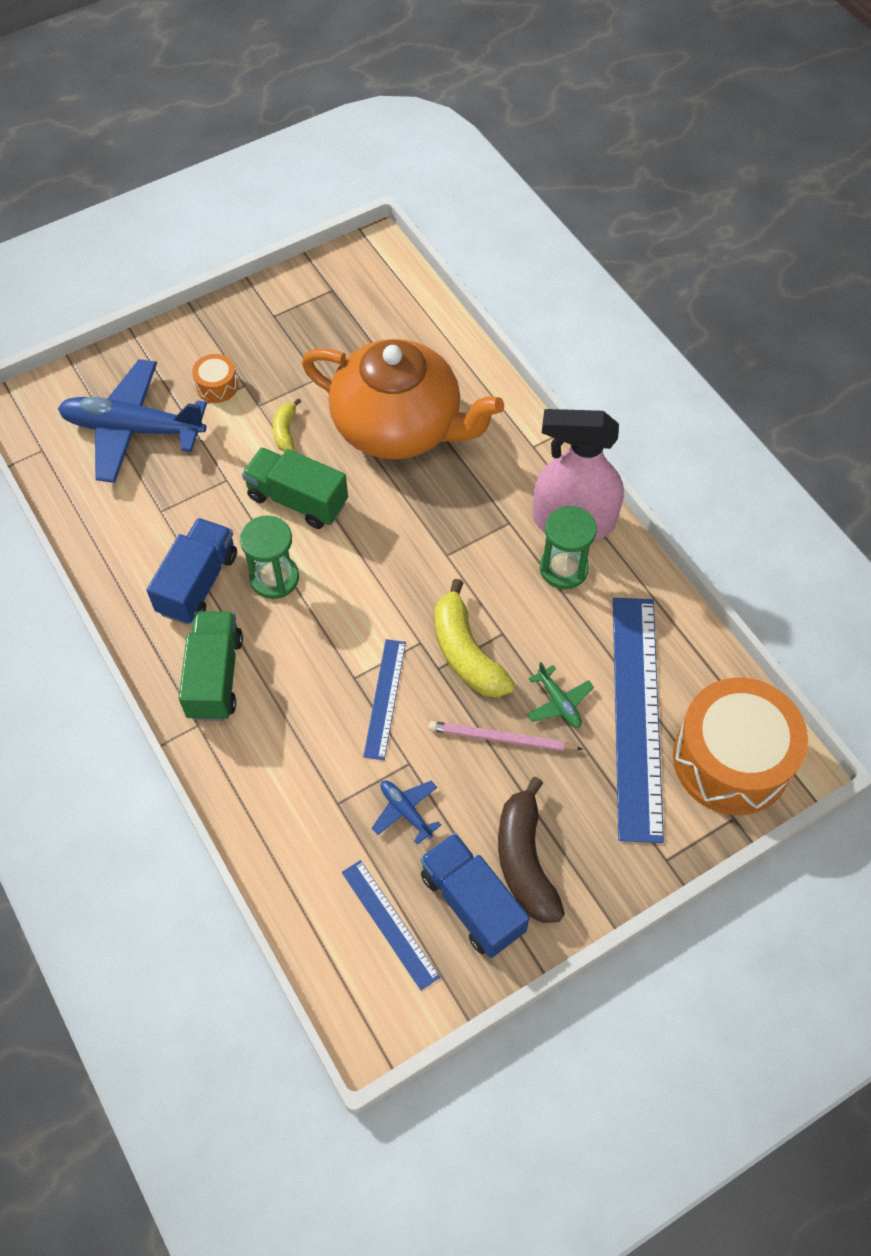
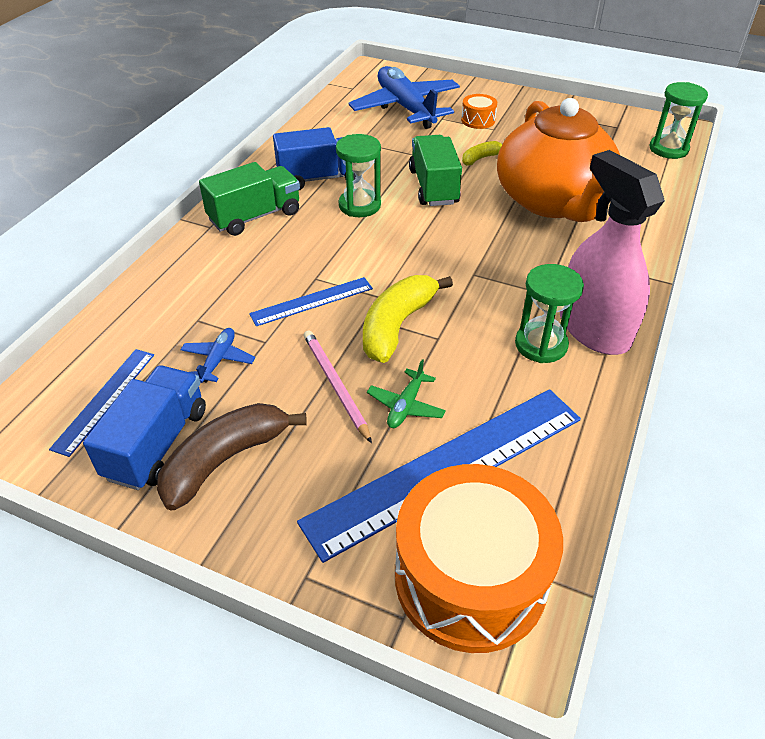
camera: 55 degrees right, 15 degrees down
(400, 283) = (668, 149): none -> green hourglass

